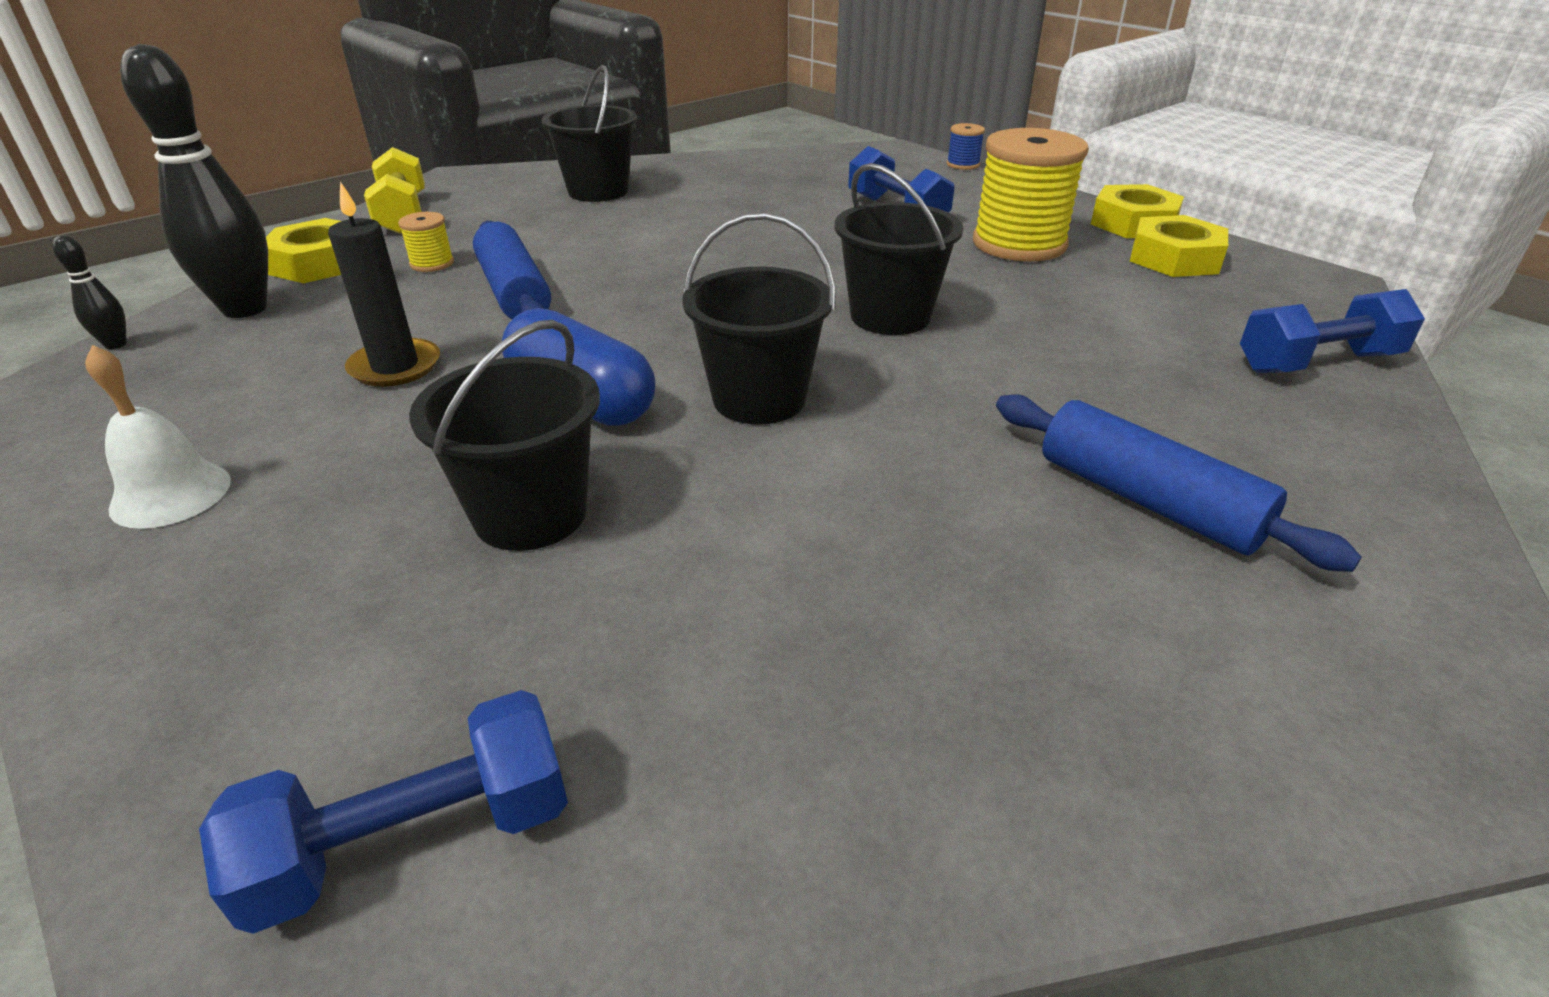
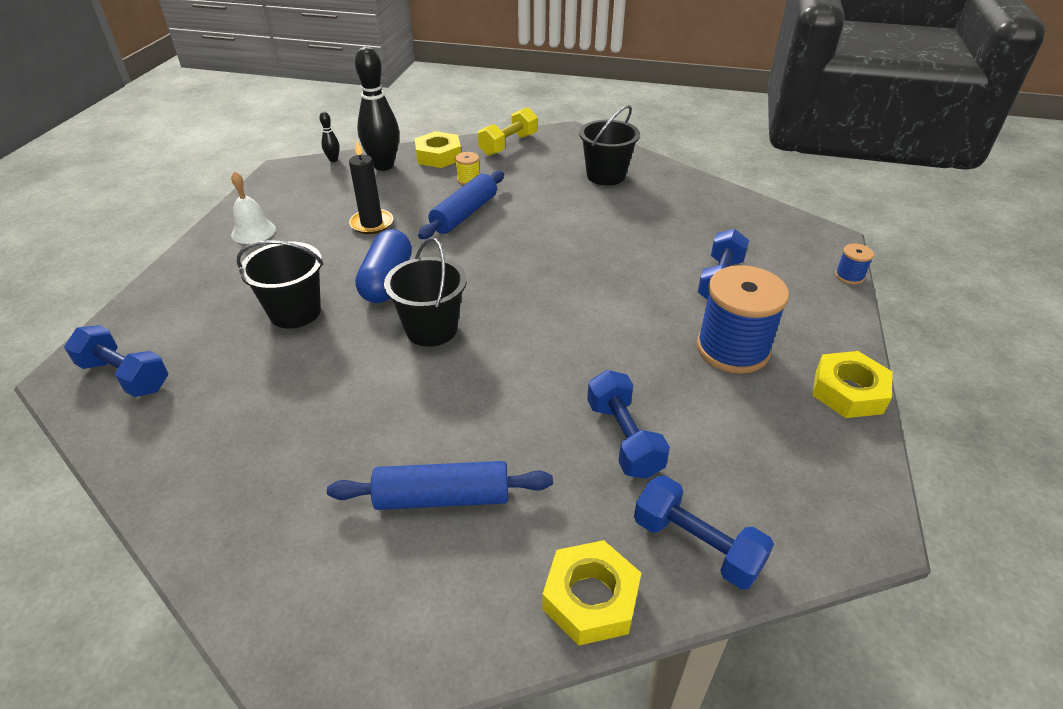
camera: 55 degrees right, 5 degrees up
(890, 316) = (563, 335): black bucket -> none
(1019, 244) = (732, 349): yellow spool -> blue spool
(1118, 344) = (623, 438): none -> blue dumbbell
(1147, 500) = (443, 497): blue rolling pin -> blue rolling pin turned 75 degrees clockwise
(1174, 258) = (803, 430): yellow nut -> yellow nut (590, 598)

